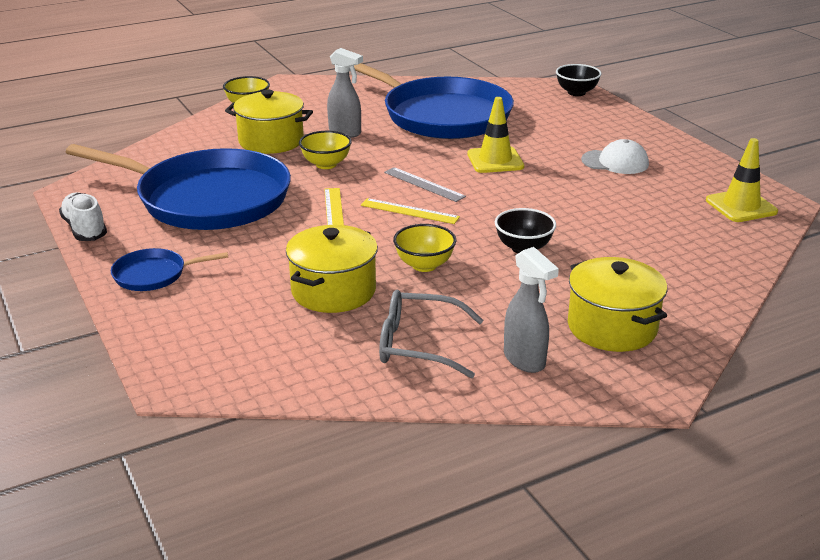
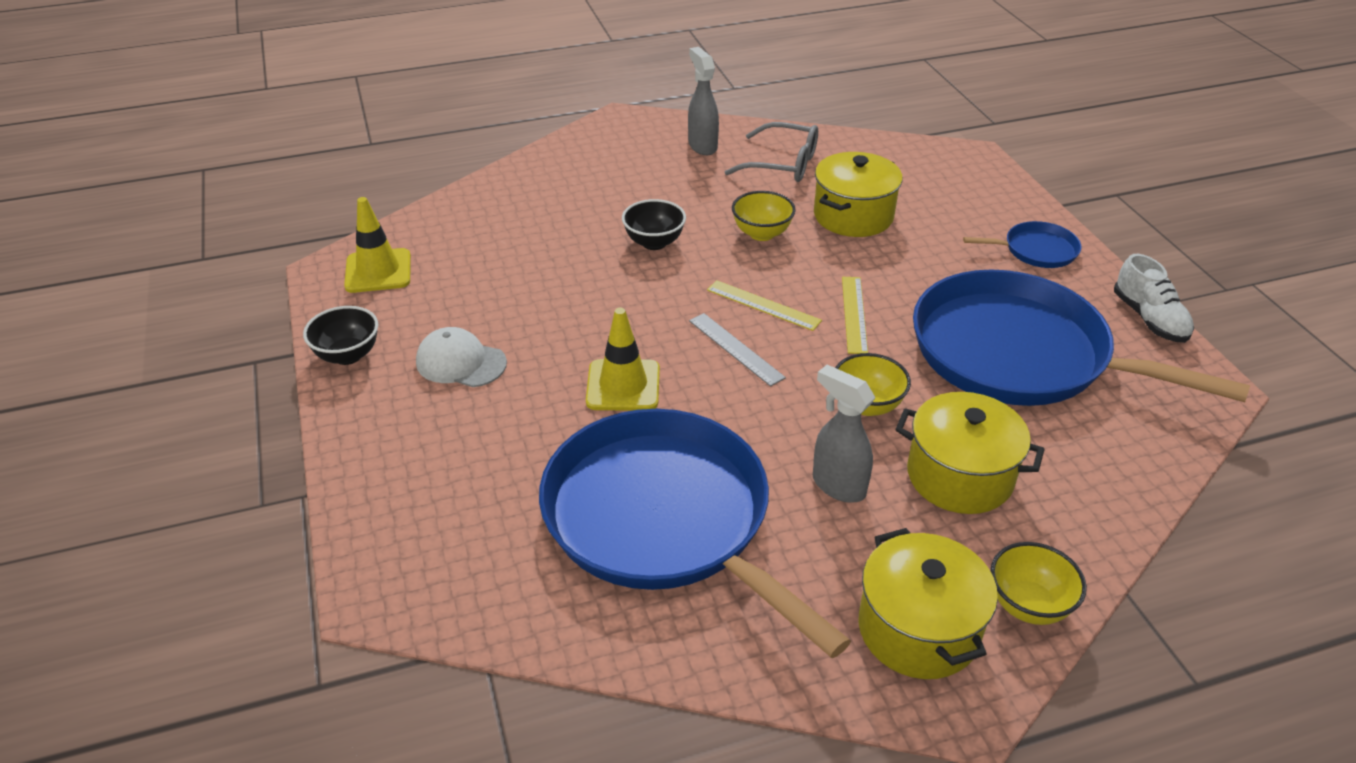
camera: 170 degrees left, 10 degrees up
(576, 92) = (380, 569): black bowl -> black bowl (348, 355)
(612, 327) = (618, 162): yellow pot -> yellow pot (918, 629)

